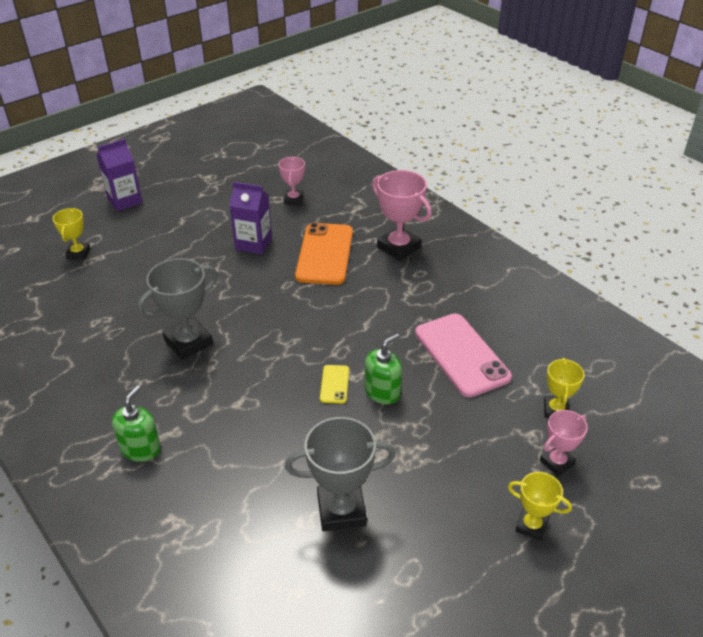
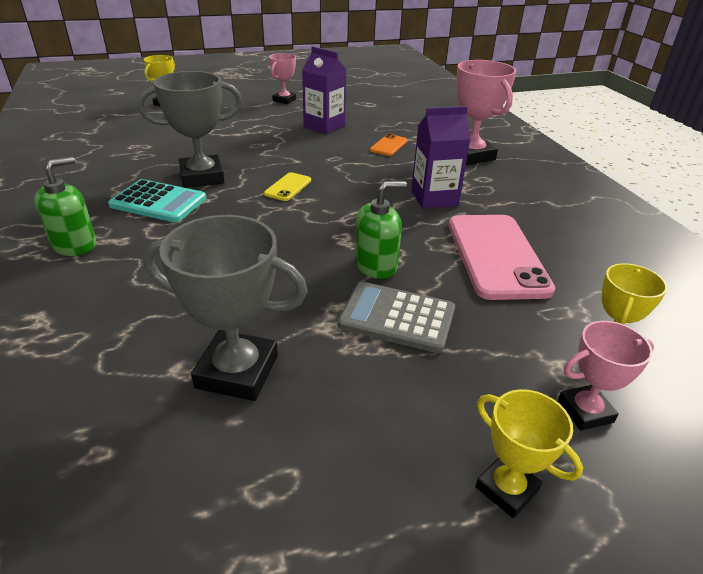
camera: 20 degrees right, 5 degrees down
(125, 201) = (235, 83): purple carton -> purple carton (434, 198)
(173, 382) = (158, 202): none -> turquoise calculator
(293, 199) = (385, 107): pink trophy -> pink trophy (284, 100)
(324, 254) = (388, 145): orange phone -> orange phone, size x0.45
(334, 384) = (324, 244): yellow phone -> yellow phone (288, 187)
(419, 432) = (397, 317): none -> grey calculator

